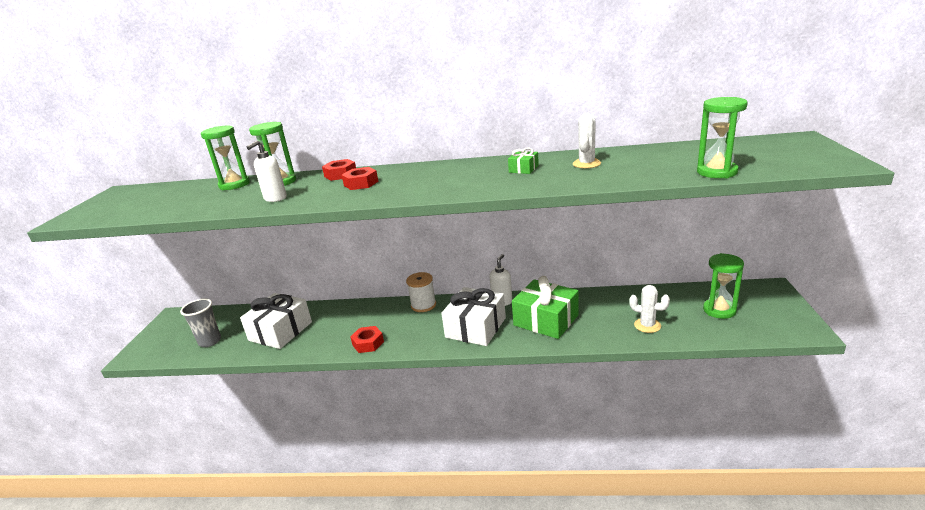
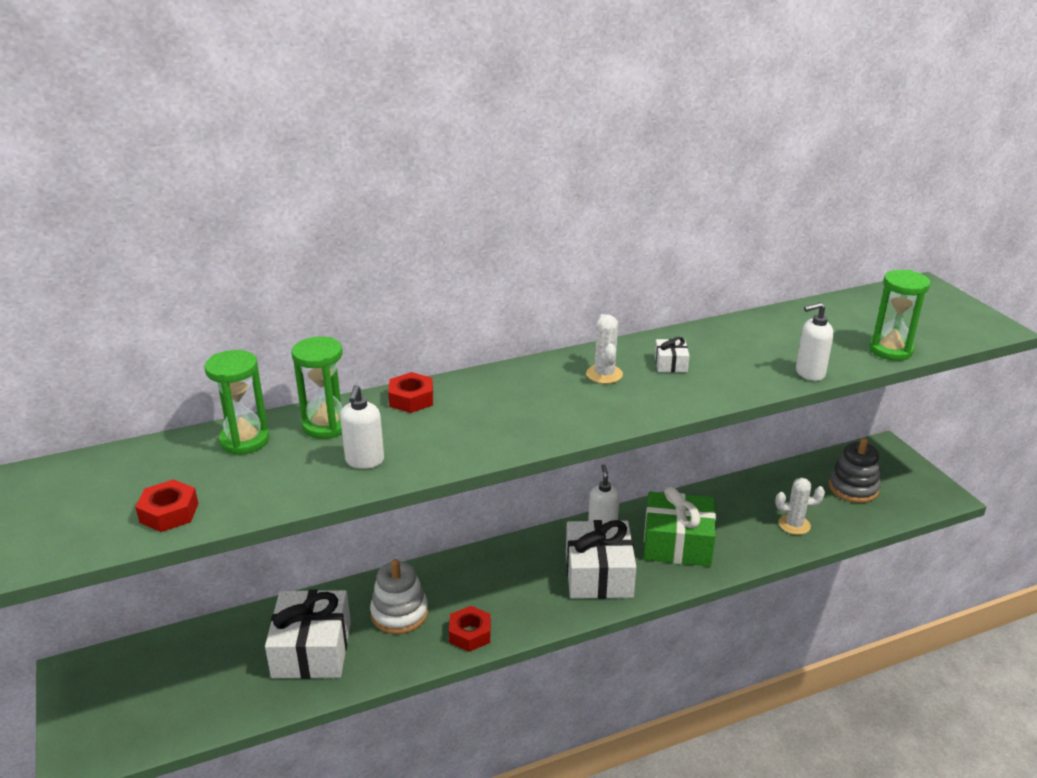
camera: 30 degrees left, 5 degrees up
(210, 341) = (201, 697): grey cup -> none
(340, 323) = (399, 613): none -> white stacking toy
(361, 183) = (469, 414): red nut -> red nut (169, 513)
(423, 305) = (499, 556): white spool -> none
(523, 169) = (670, 363): green gift -> white gift
(586, 164) = (739, 347): white cactus -> white cactus (604, 374)
(625, 180) = (809, 373): none -> white soap dispenser
(719, 310) = (853, 488): green hourglass -> grey stacking toy

